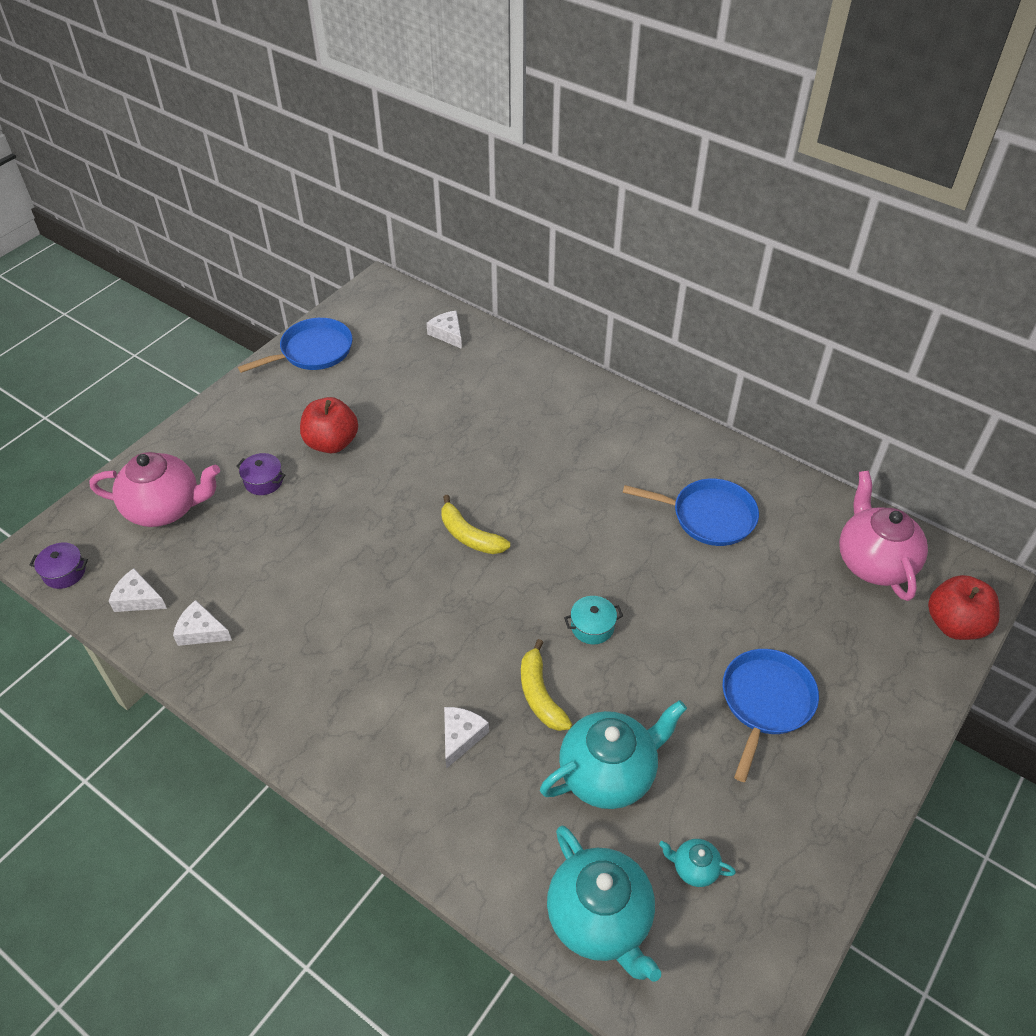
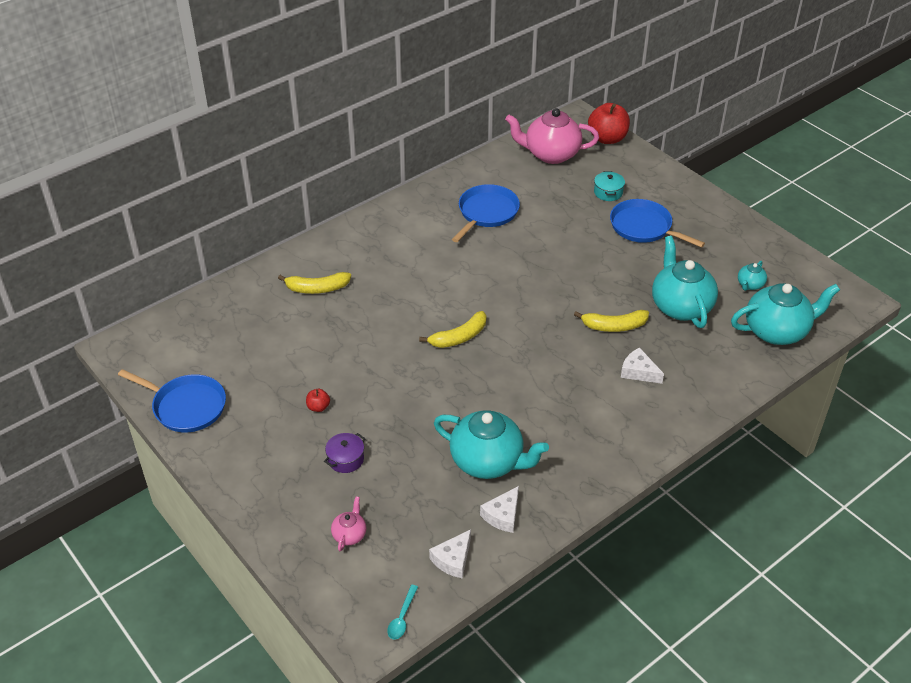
camera: 75 degrees left, 5 degrees down
(64, 572) = (402, 617): purple pot -> turquoise spoon
(165, 508) = (349, 534): pink teapot -> pink teapot, size x0.46
(278, 602) = (488, 461): none -> turquoise teapot
(313, 351) = (186, 406): blue pan -> blue pan turned 135 degrees clockwise
(332, 443) = (318, 407): red apple -> red apple, size x0.46
(447, 334) = (215, 311): white cheese -> none
(508, 397) = (317, 288): none -> yellow banana
(592, 627) = (564, 289): turquoise pot -> turquoise pot (608, 192)

